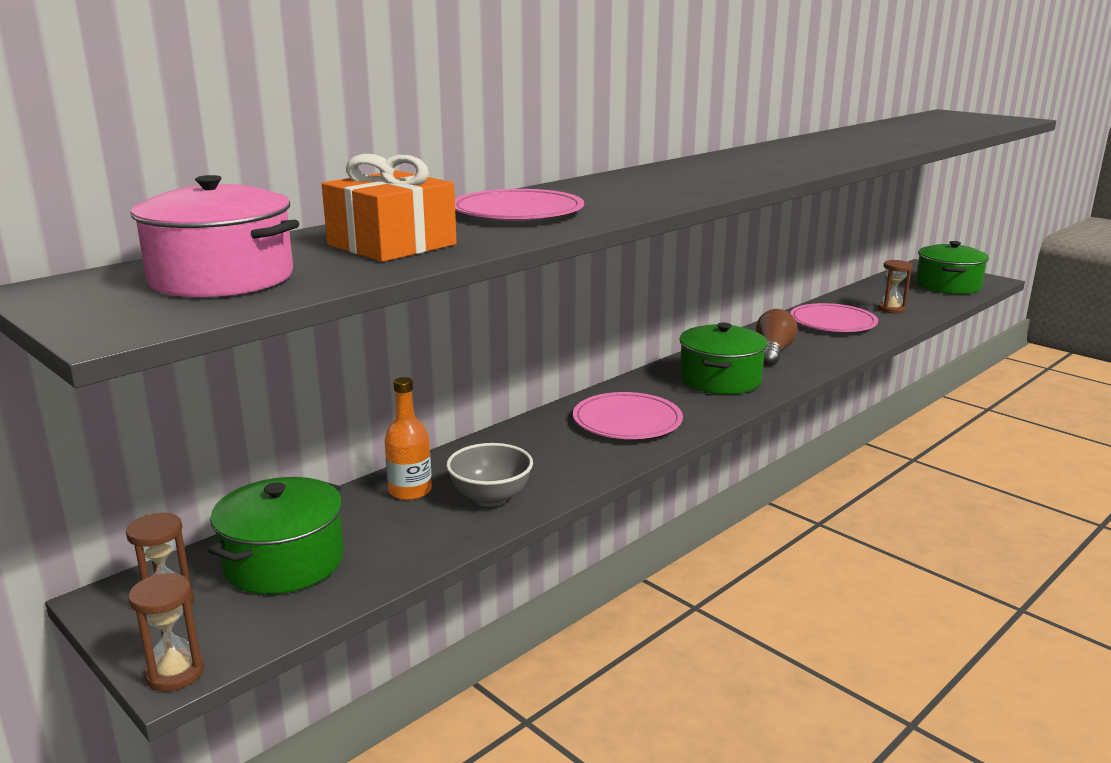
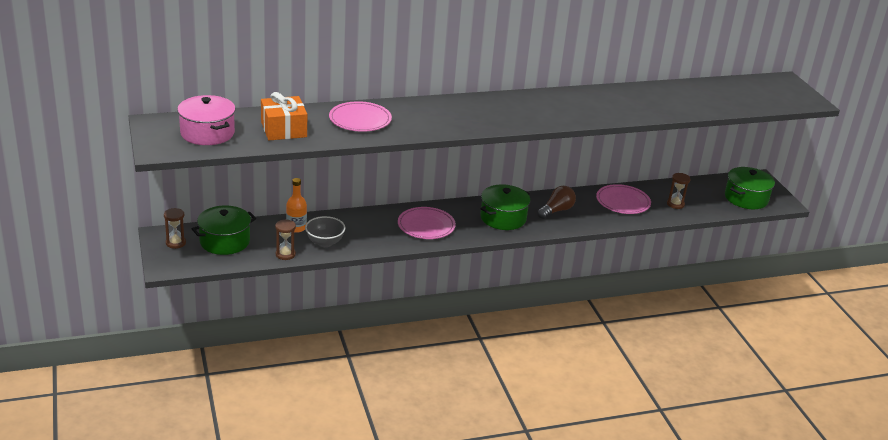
camera: 25 degrees right, 10 degrees up
(175, 673) = (163, 269): brown hourglass -> brown hourglass (285, 254)

